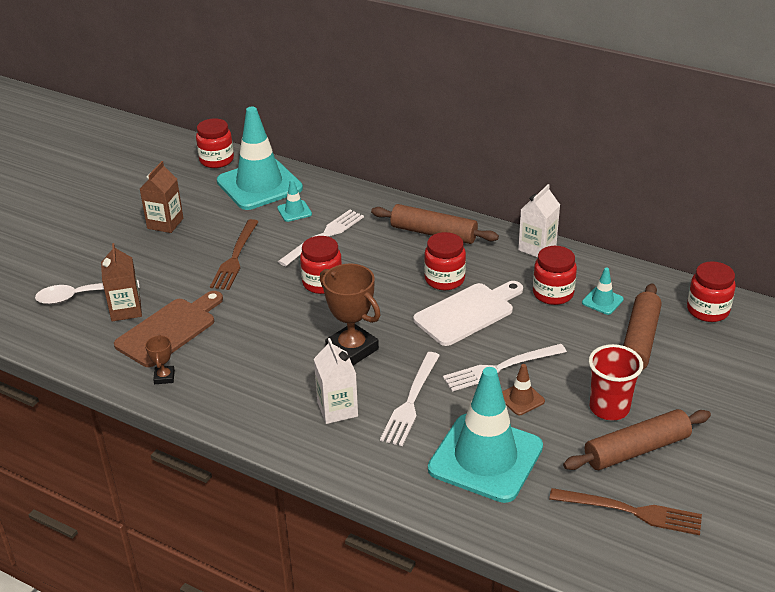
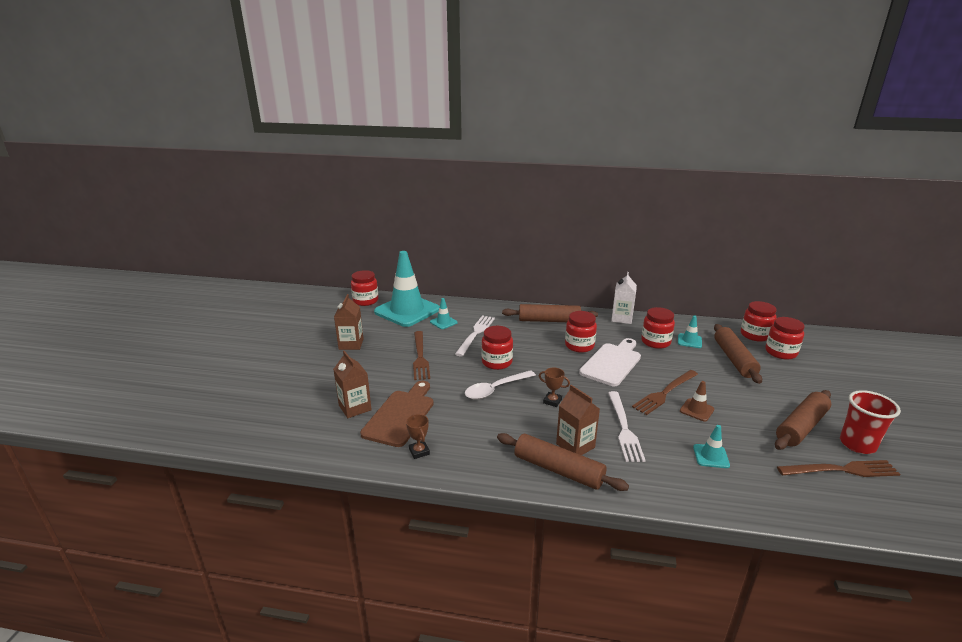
camera: 20 degrees left, 10 degrees down
(80, 296) = (309, 404): white spoon -> white spoon (495, 389)
(298, 432) = (558, 470): none -> brown rolling pin
(337, 409) = (575, 445): white carton -> brown carton
(352, 349) = (552, 401): brown trophy -> brown trophy, size x0.49
(485, 458) = (711, 456): turquoise traffic cone -> turquoise traffic cone, size x0.41
(500, 368) = (665, 393): white fork -> brown fork
(609, 408) = (757, 404): red cup -> red cup (857, 444)
(718, 344) = (780, 352): none -> red jar

